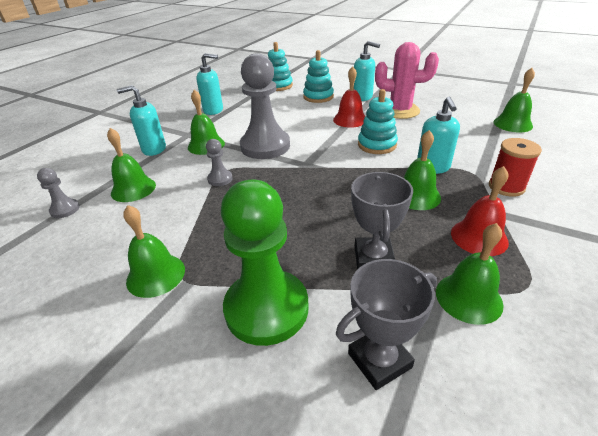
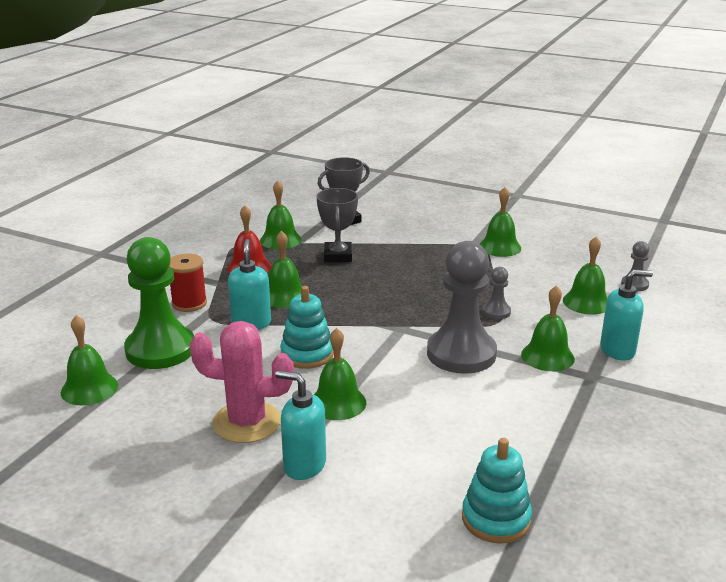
camera: 175 degrees right, 10 degrees down
(213, 110) = (592, 432): turquoise soap dispenser -> none
(266, 308) = (412, 235): green pawn -> green pawn (160, 349)
(318, 97) = (396, 470): turquoise stacking toy -> none
(350, 119) = (337, 402): red bell -> green bell

